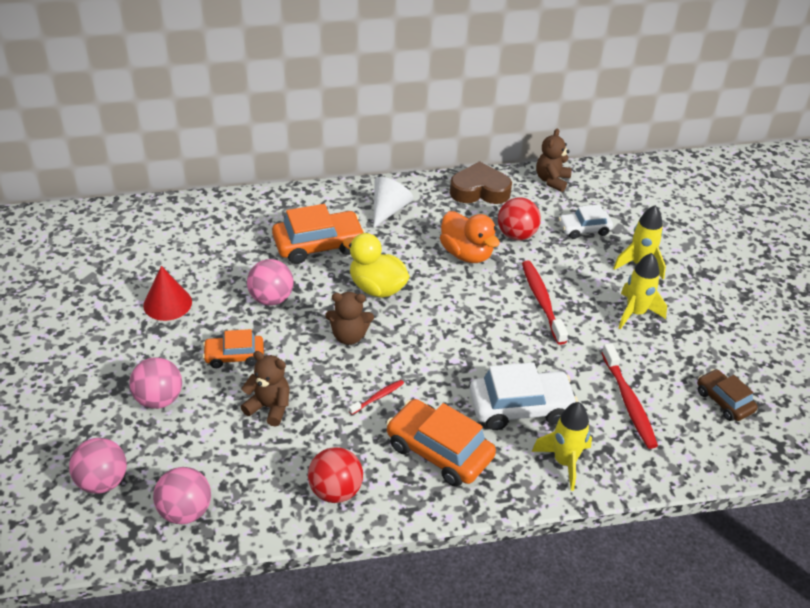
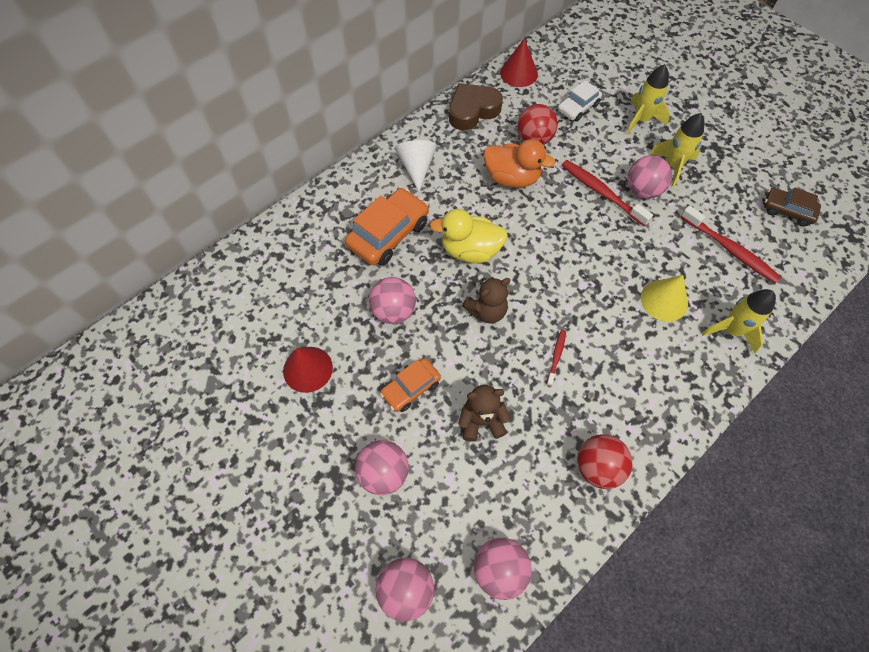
camera: 30 degrees left, 20 degrees up
(439, 451) = (640, 378): orange car -> none
(520, 407) = (664, 300): white car -> yellow cone
(552, 180) = (519, 73): brown teddy bear -> red cone
(585, 318) = (642, 190): none -> pink ball

